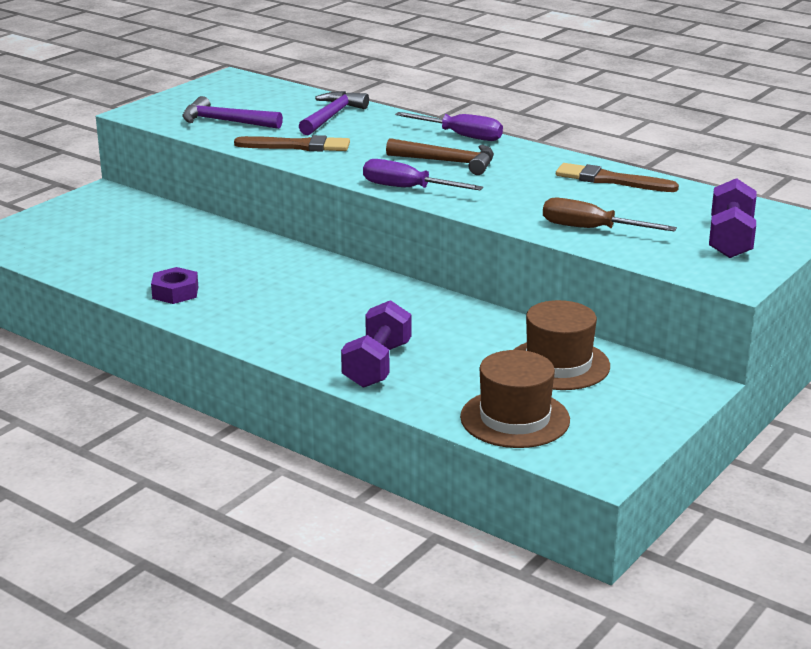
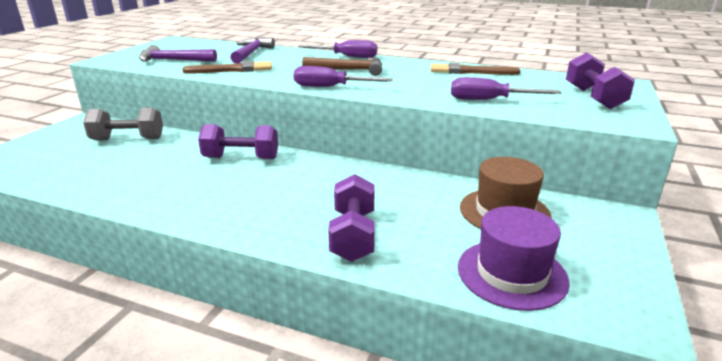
camera: 15 degrees left, 0 degrees up
(157, 225) = (128, 139): none -> grey dumbbell
(175, 292) = (147, 190): purple nut -> none
(287, 266) = (241, 158): none -> purple dumbbell
(515, 418) = (511, 273): brown hat -> purple hat
(591, 229) = (489, 100): brown screwdriver -> purple screwdriver

